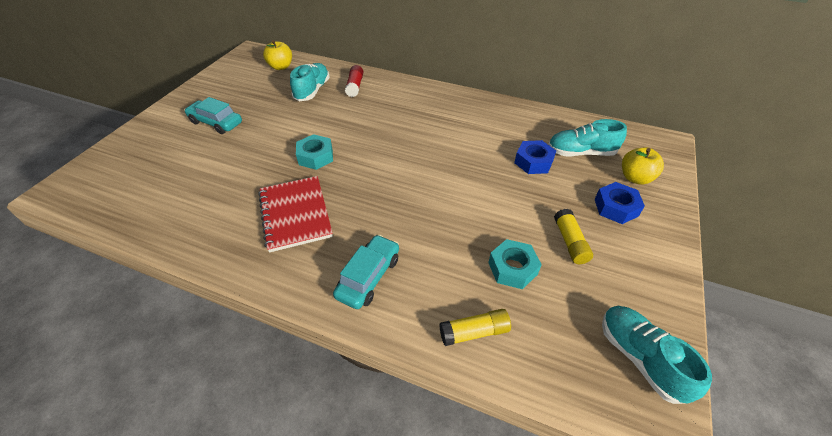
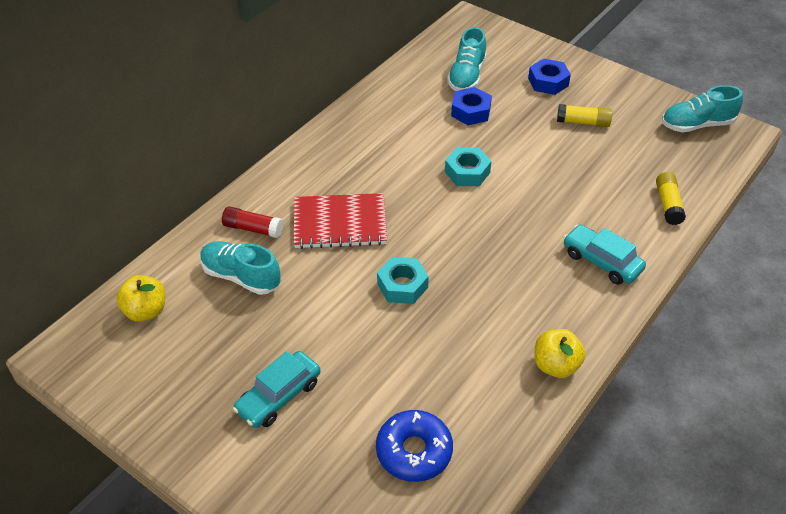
camera: 75 degrees left, 0 degrees up
(164, 186) = (414, 451): none -> blue donut
(295, 214) = (502, 312): red notebook -> red notebook (340, 223)
(512, 268) = (606, 165): turquoise nut -> turquoise nut (467, 172)
(635, 178) = (513, 57): yellow apple -> yellow apple (556, 365)

